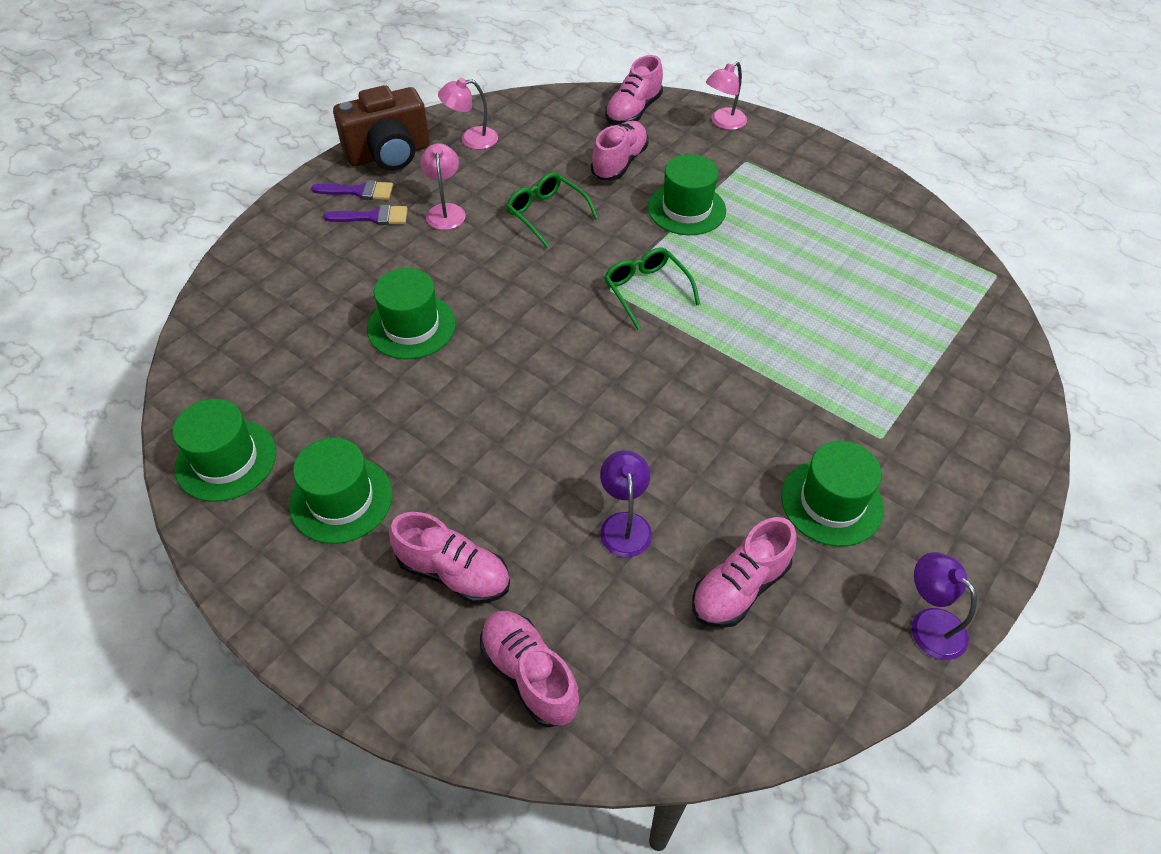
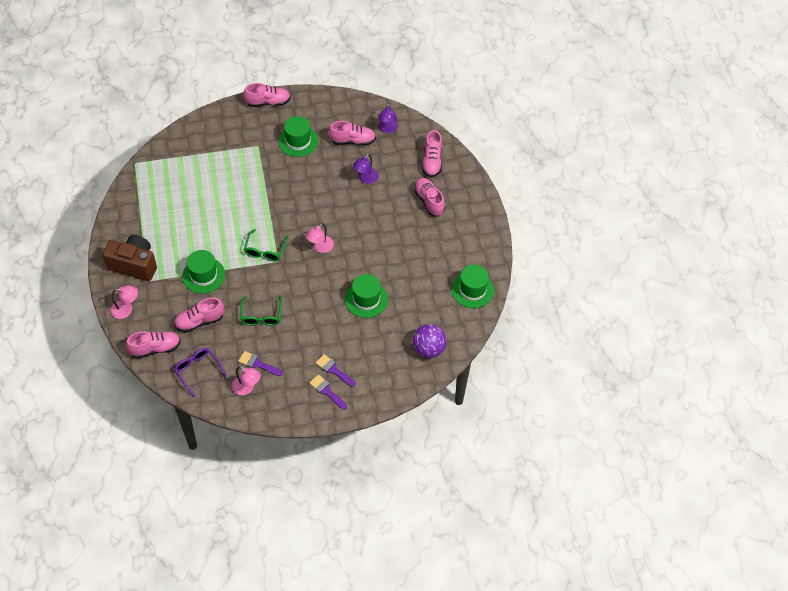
camera: 140 degrees left, 5 degrees up
(242, 322) = (428, 349): none -> purple ball
(341, 499) = (444, 248): green hat -> none
(389, 154) = (293, 407): brown camera -> brown camera (134, 265)
(445, 211) = (300, 350): pink lamp -> pink lamp (320, 247)
(486, 166) = (257, 364): none -> purple brush
(553, 121) = (198, 371): none -> purple glasses
(929, 624) = (313, 98): purple lamp -> purple lamp (387, 129)
(989, 539) = (268, 102): none -> pink shoe

